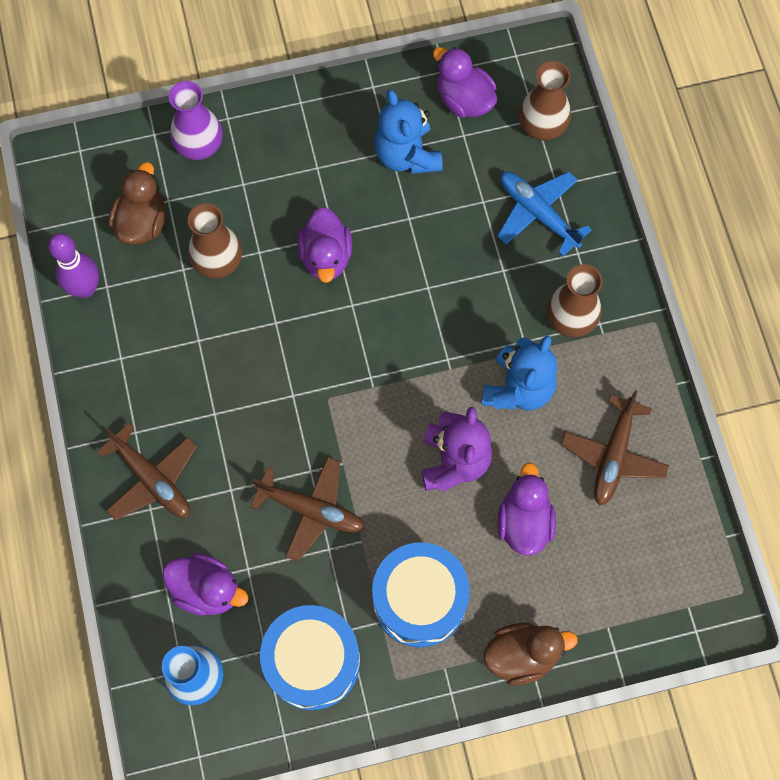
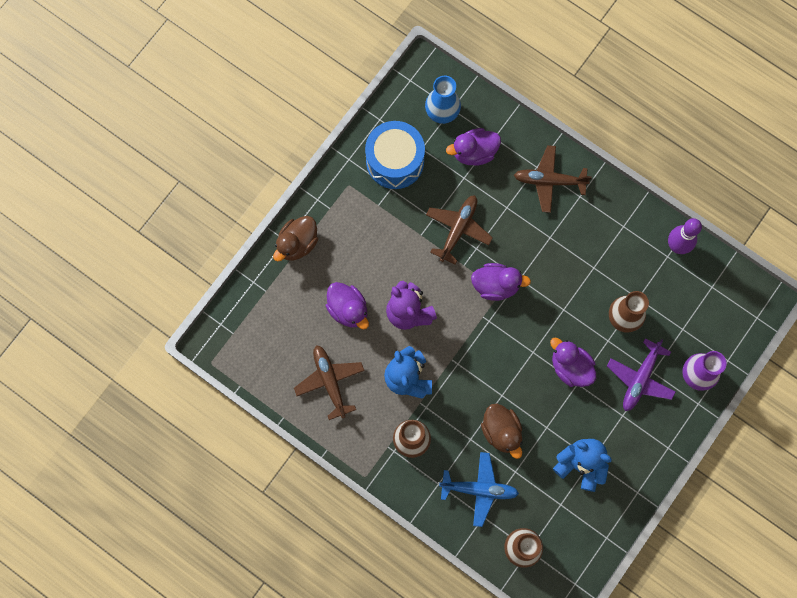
camera: 140 degrees right, 5 degrees up
(142, 222) = (684, 305): brown duck -> brown duck (501, 432)
(263, 188) = (640, 378): none -> purple plane
(311, 510) = (458, 229): brown plane -> brown plane turned 135 degrees clockwise
(419, 600) = (368, 230): blue drum -> none
(464, 100) = (579, 527): purple duck -> purple duck (496, 285)

